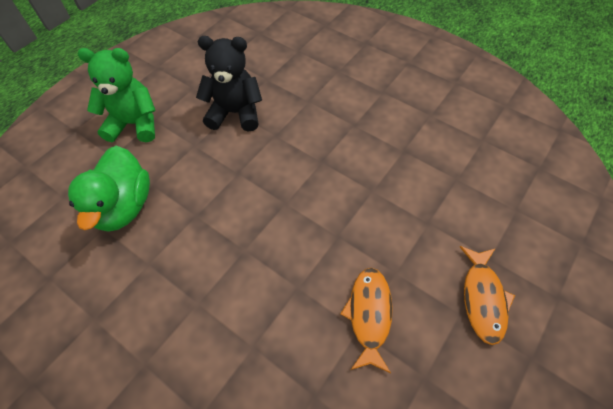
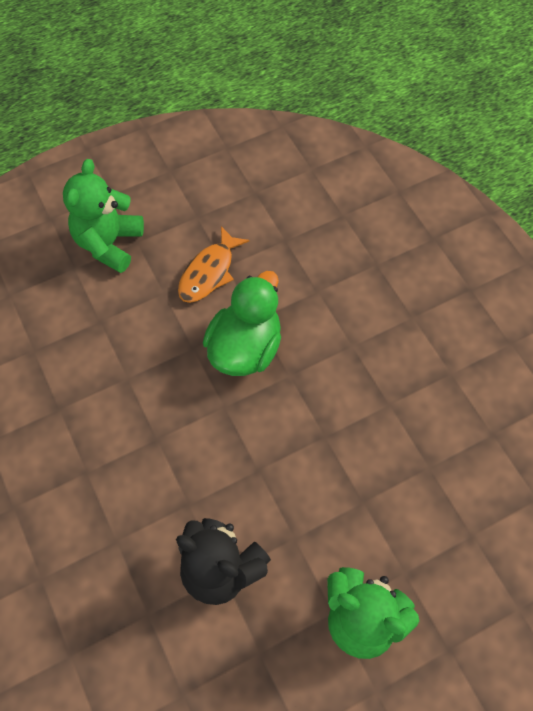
camera: 155 degrees left, 5 degrees up
(124, 206) = (401, 486): green duck -> green duck (245, 348)
(482, 298) = (109, 243): orange fish -> green teddy bear

